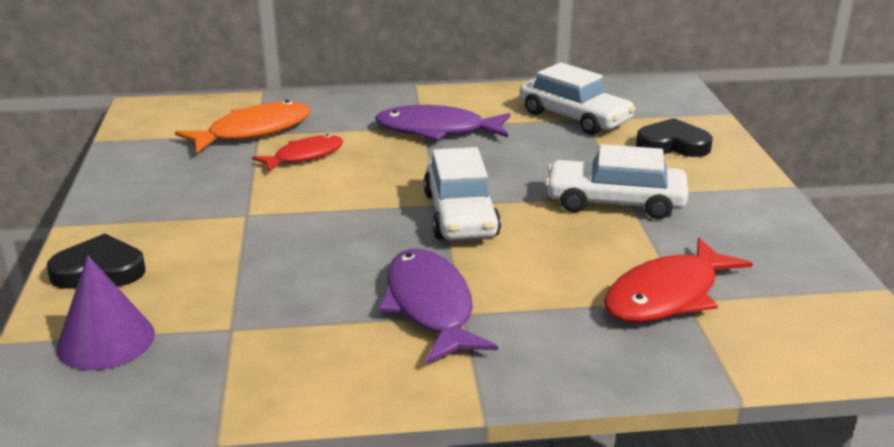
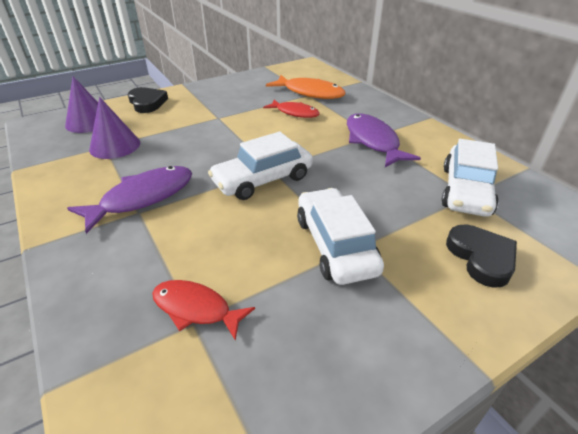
camera: 65 degrees right, 10 degrees up
(242, 318) = (115, 146): none -> purple cone
(667, 295) = (196, 309): red fish -> red fish, size x0.65

